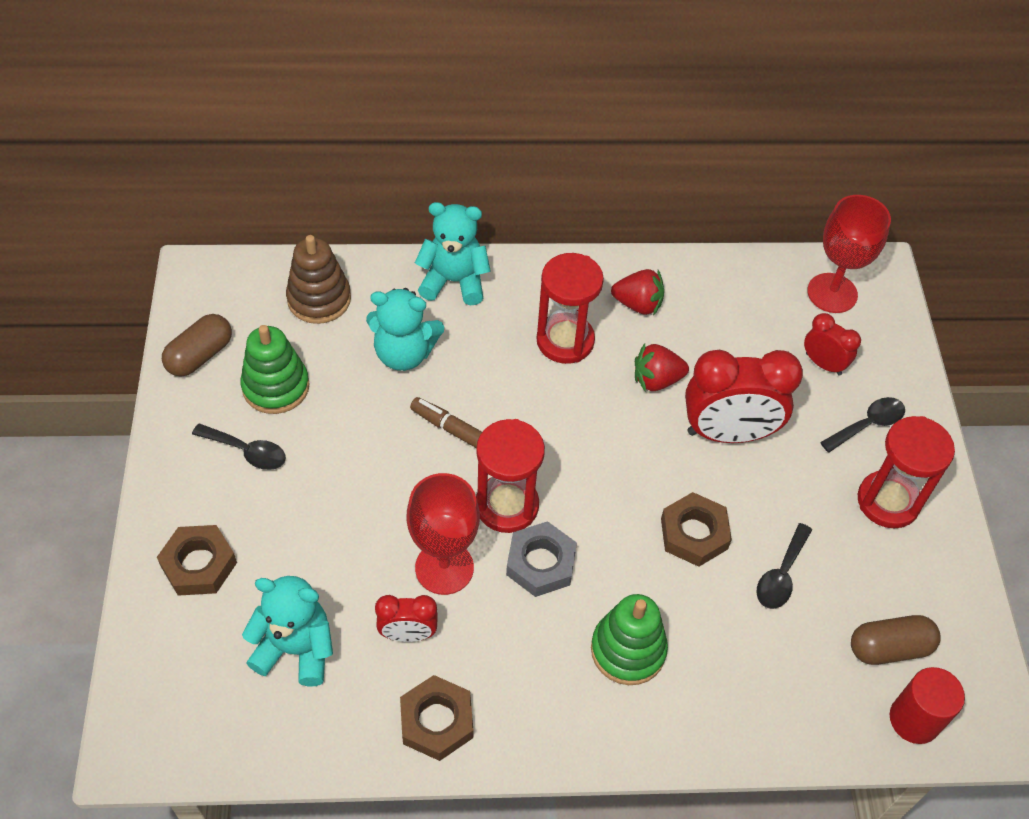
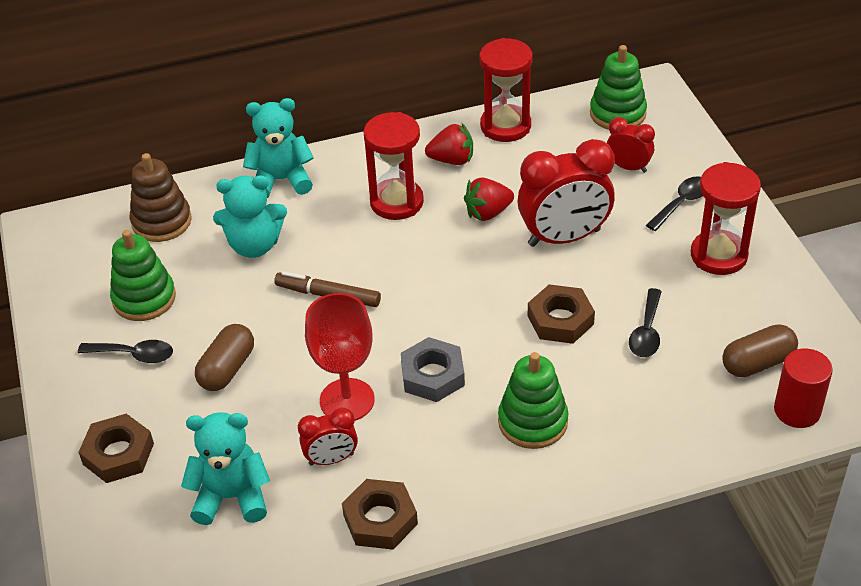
camera: 10 degrees left, 10 degrees down
(200, 355) = (64, 291): brown capsule -> brown capsule (227, 369)
(507, 505) = (387, 339): red hourglass -> red hourglass (505, 126)
(832, 293) = (617, 113): red goblet -> green stacking toy

